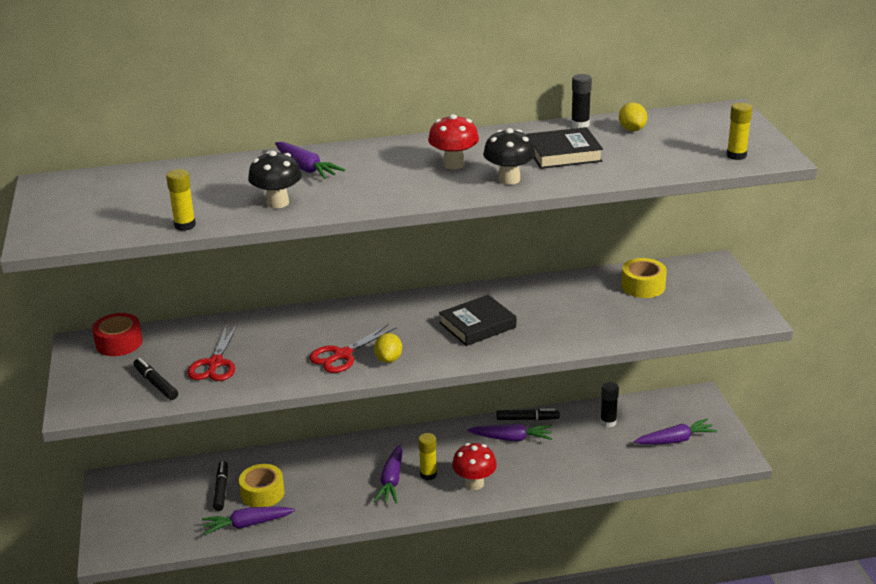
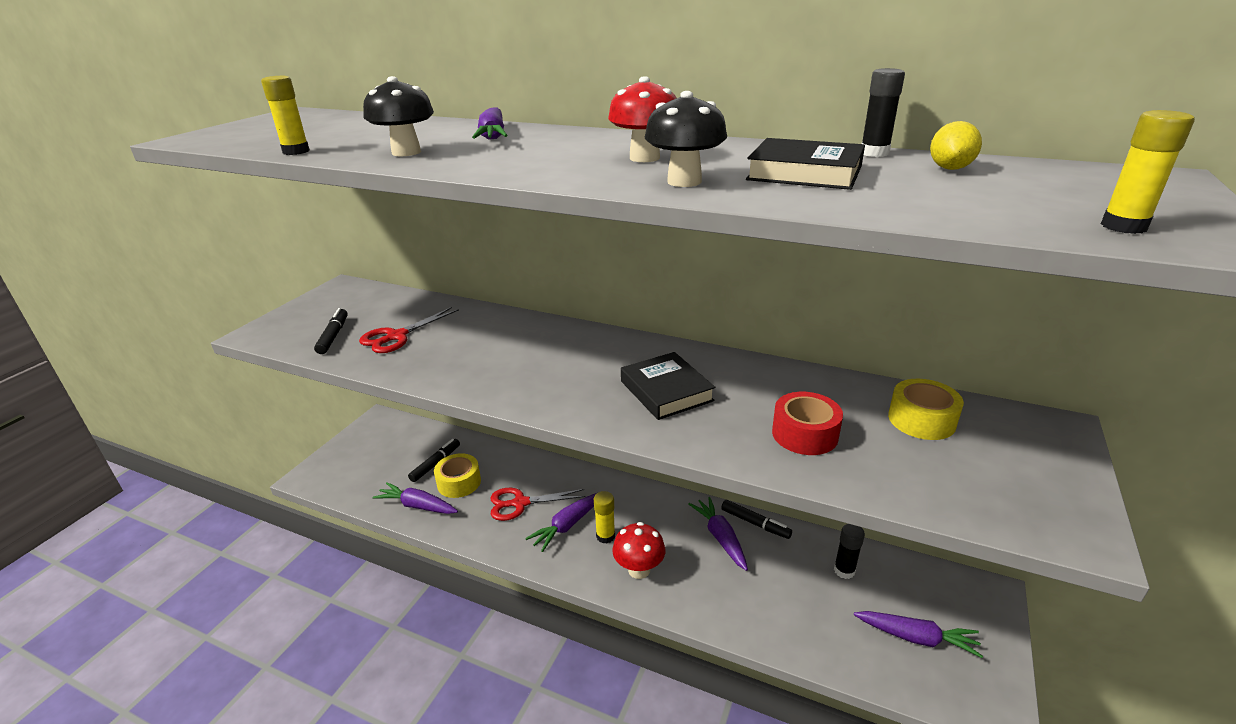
camera: 35 degrees right, 0 degrees up
(119, 343) = (364, 295): red tape -> red tape (804, 434)
(342, 355) = (501, 370): red scissors -> red scissors (520, 503)
(388, 359) = (535, 391): yellow lemon -> none
(477, 325) = (666, 391): black book -> black book turned 60 degrees clockwise
(511, 438) = (720, 537): purple carrot -> purple carrot turned 150 degrees counterclockwise

